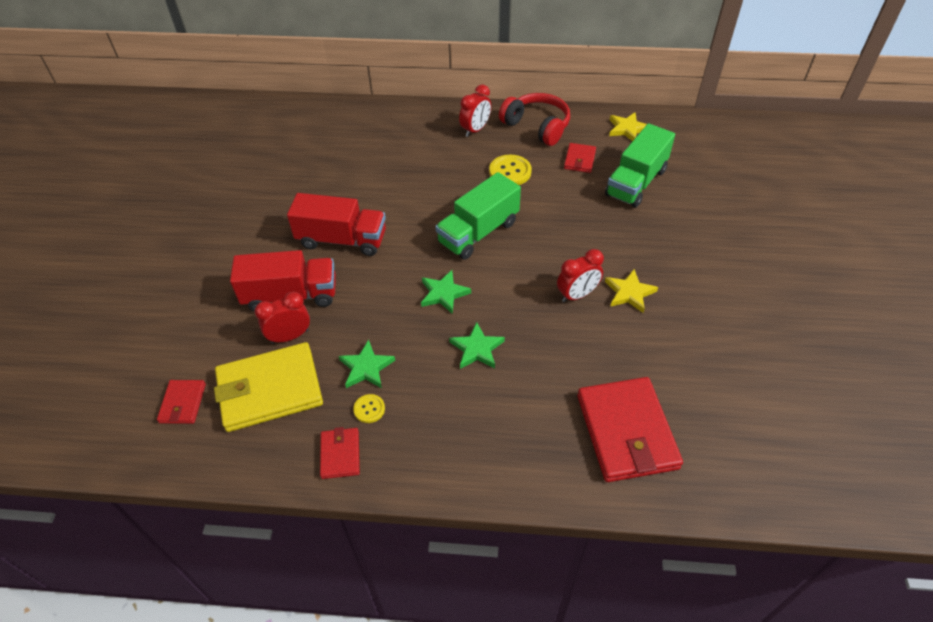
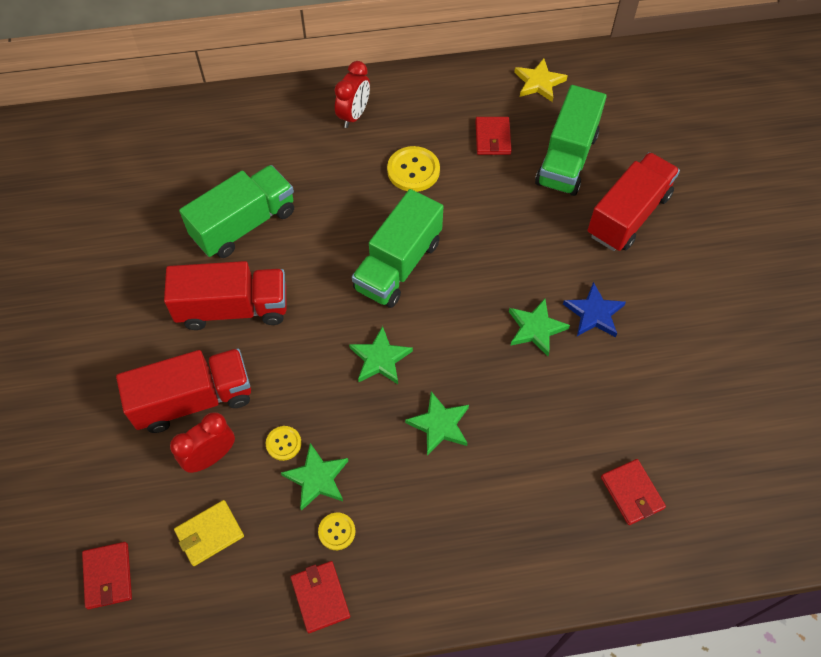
camera: 15 degrees left, 10 degrees up
(269, 390) = (209, 534): yellow wallet -> yellow wallet, size x0.49
(348, 338) = (283, 443): none -> yellow button
(369, 187) = (244, 224): none -> green truck
(537, 126) = (429, 97): red headphones -> none
(577, 295) = (536, 328): red clock -> green star
(627, 432) = (632, 493): red wallet -> red wallet, size x0.49
(629, 293) = (594, 313): yellow star -> blue star
(677, 228) = (628, 215): none -> red truck

